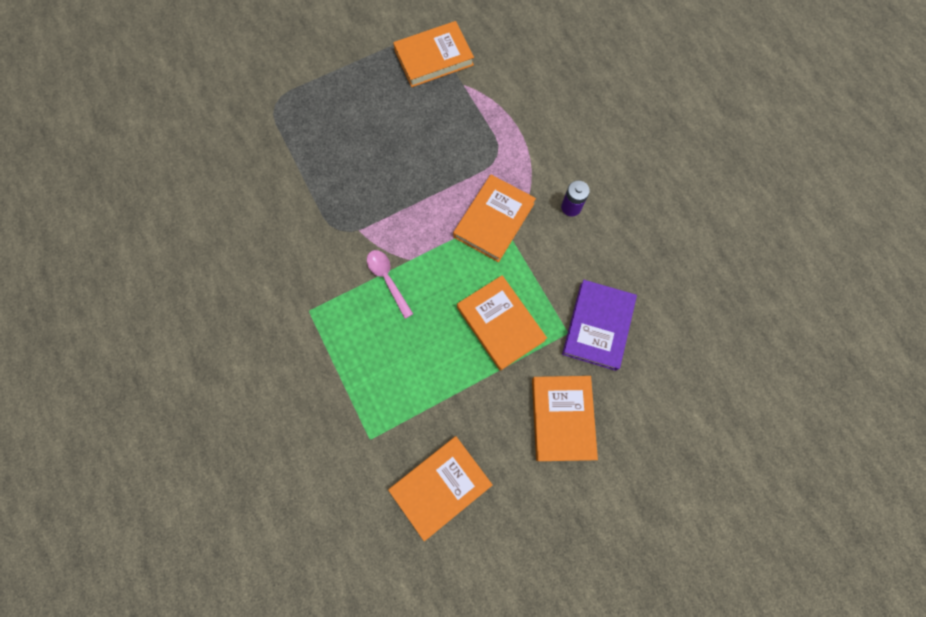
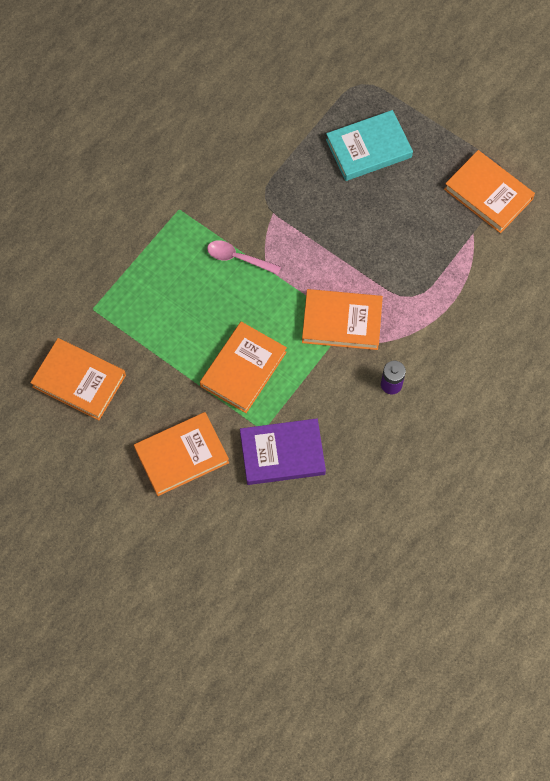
camera: 65 degrees right, 5 degrees down
(340, 126) = (368, 148): none -> turquoise book
(387, 280) = (238, 258): pink spoon -> pink spoon turned 105 degrees counterclockwise

